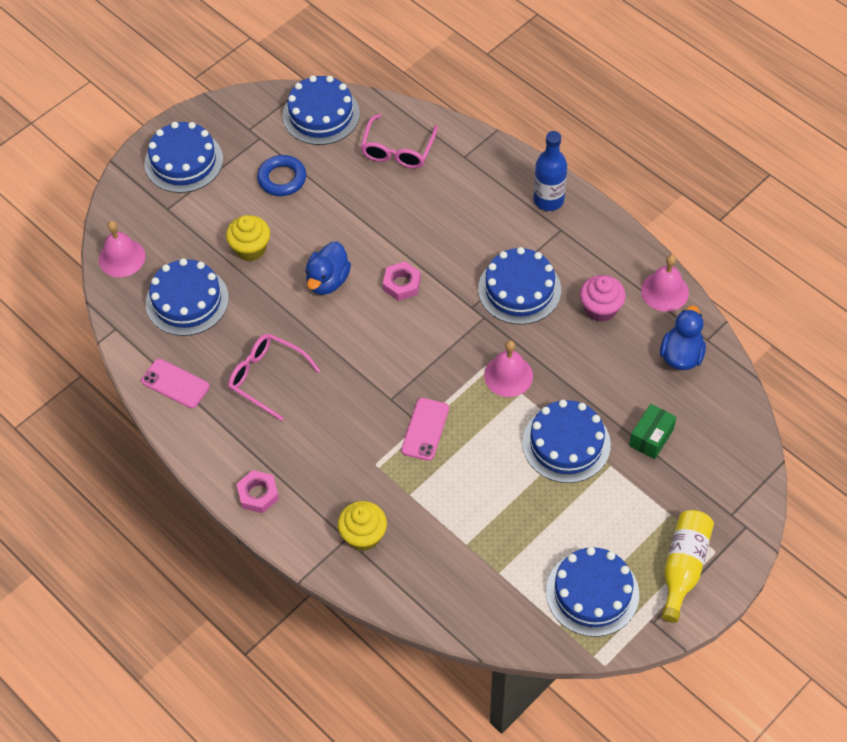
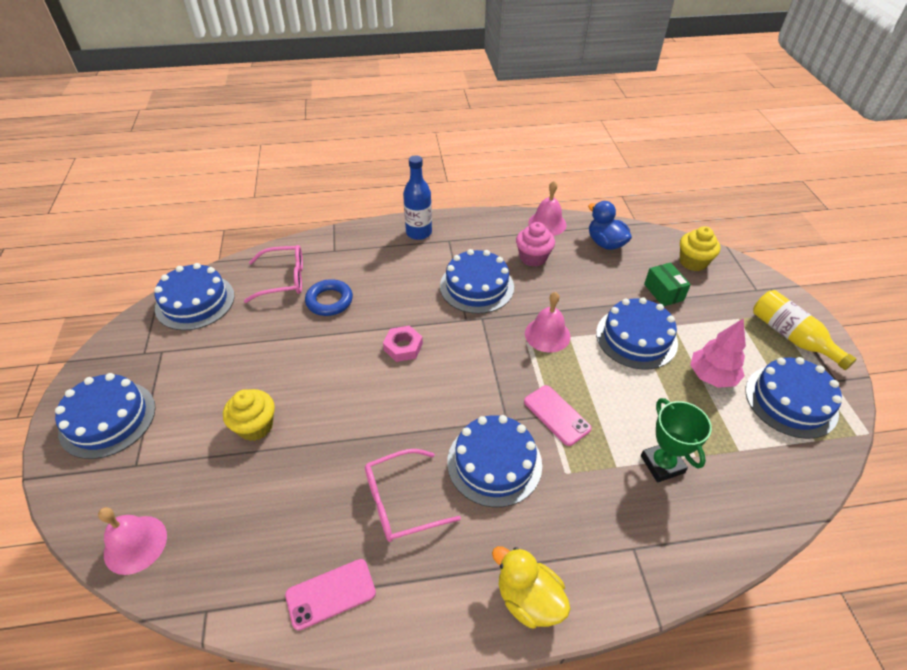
camera: 55 degrees left, 10 degrees down
(187, 300) = (249, 515): blue cake -> blue cake (494, 463)
(258, 494) = (528, 599): pink nut -> yellow duck
(282, 179) = (217, 361): blue ring -> blue ring (329, 301)
(328, 281) = (349, 391): blue duck -> none
(363, 535) = (639, 531): yellow cupcake -> yellow cupcake (693, 262)
(397, 150) = (284, 279): pink glasses -> pink glasses turned 60 degrees counterclockwise
(438, 524) = (662, 464): none -> green trophy
(569, 521) = (711, 376): none -> pink tree

